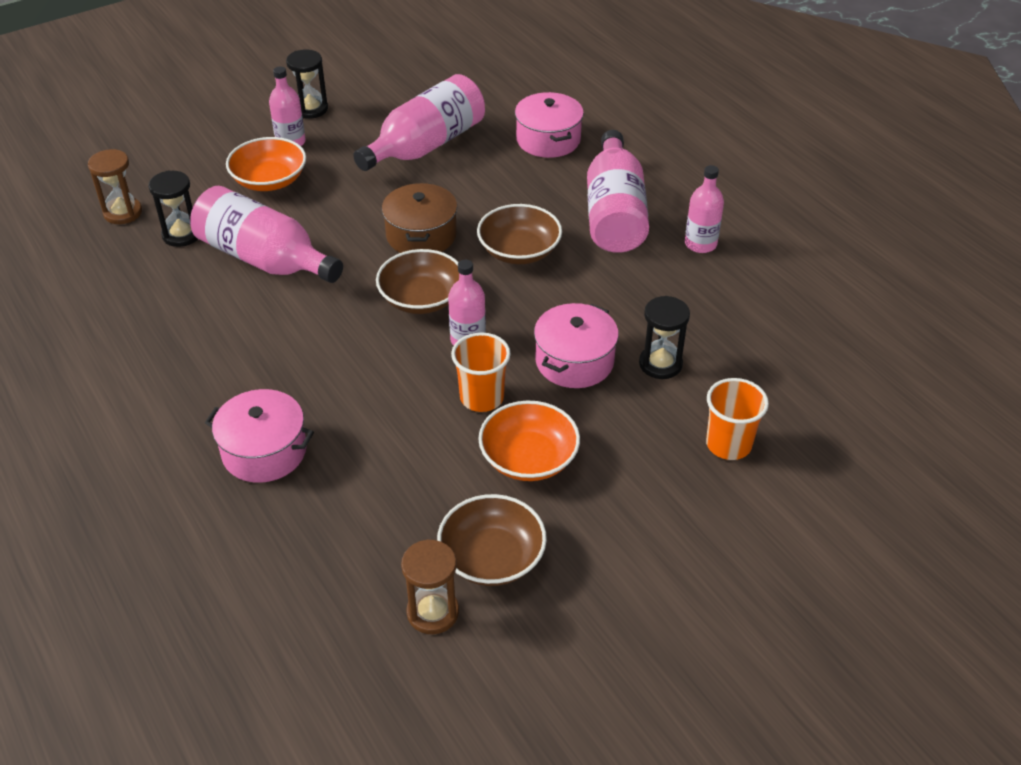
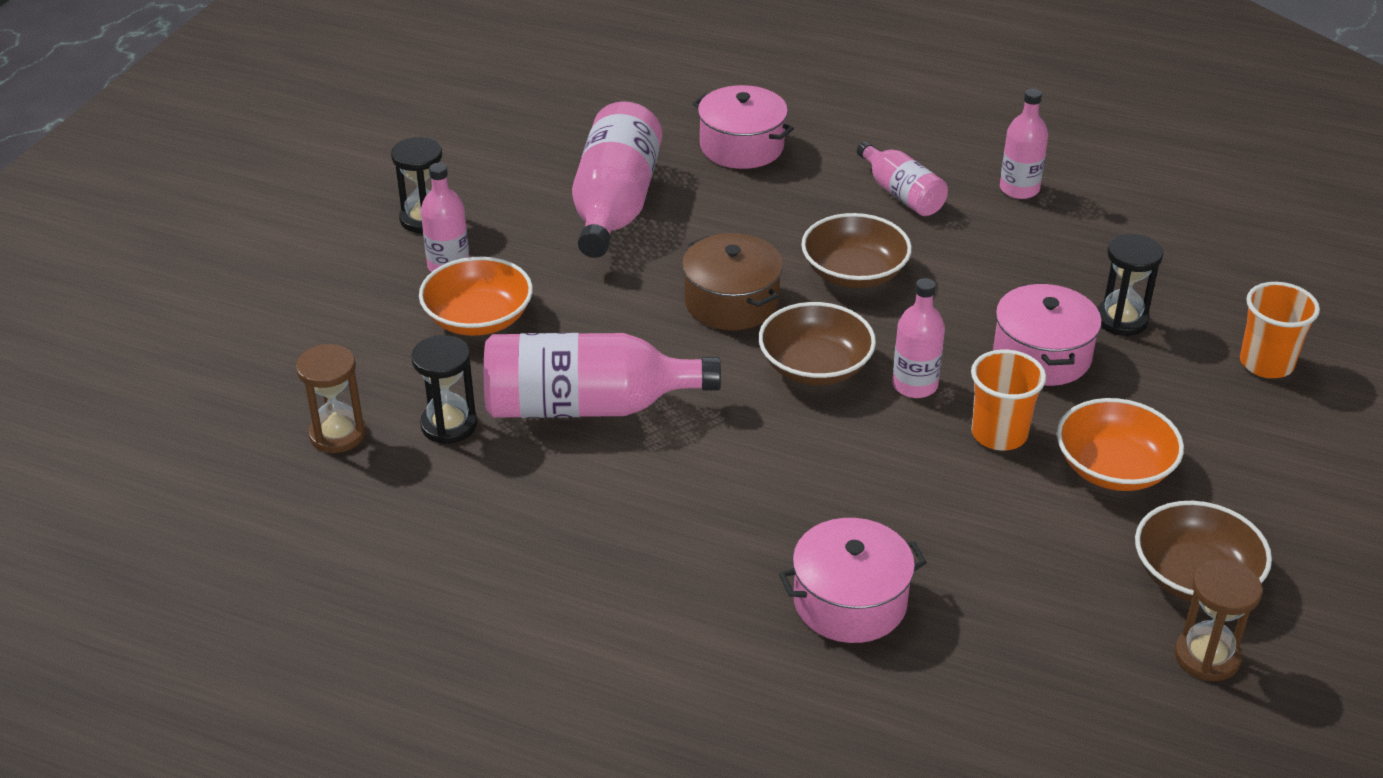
camera: 35 degrees left, 5 degrees down
(614, 213) = (901, 194): pink bottle -> pink bottle, size x0.57

